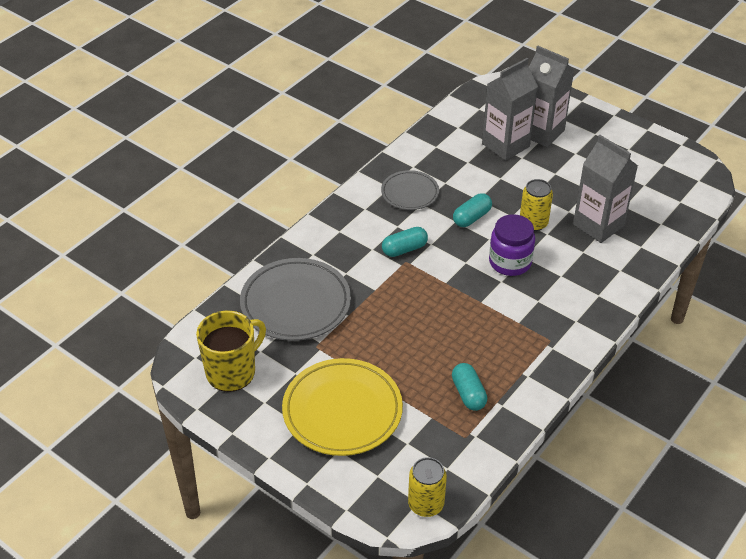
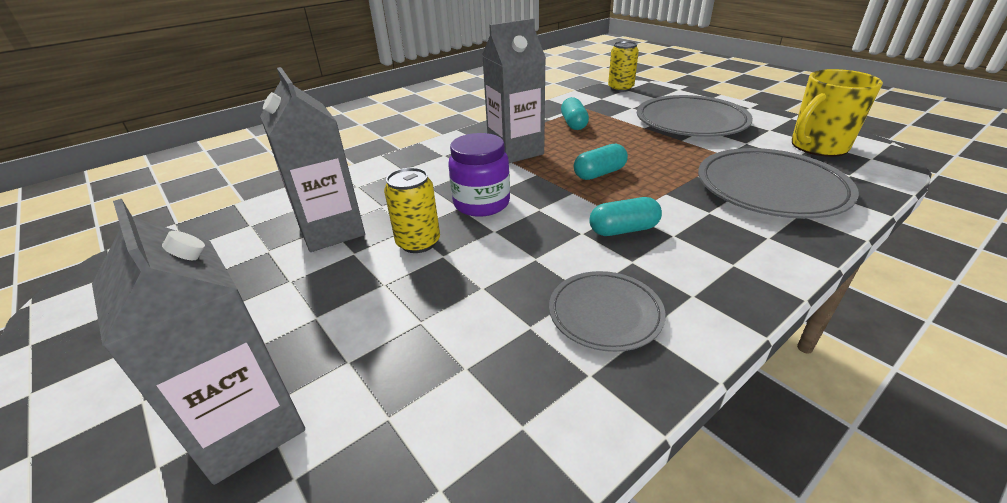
camera: 165 degrees left, 10 degrees down
(342, 411) = (691, 122): yellow plate -> grey plate
(472, 217) = (507, 259): turquoise capsule -> turquoise capsule (599, 173)
(505, 145) = (358, 400): grey carton -> grey carton (515, 151)

